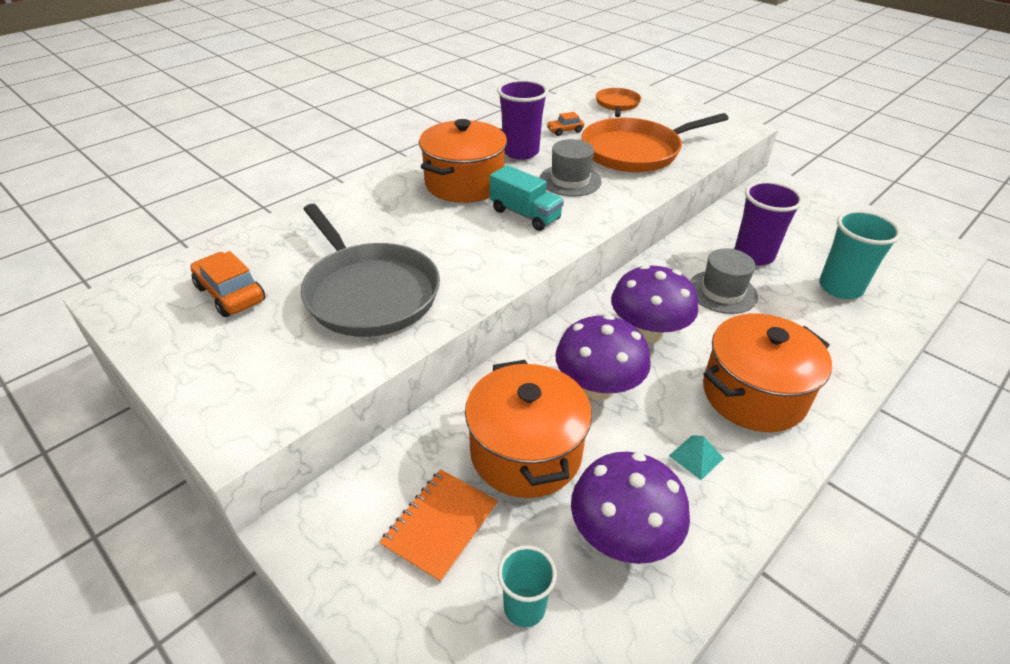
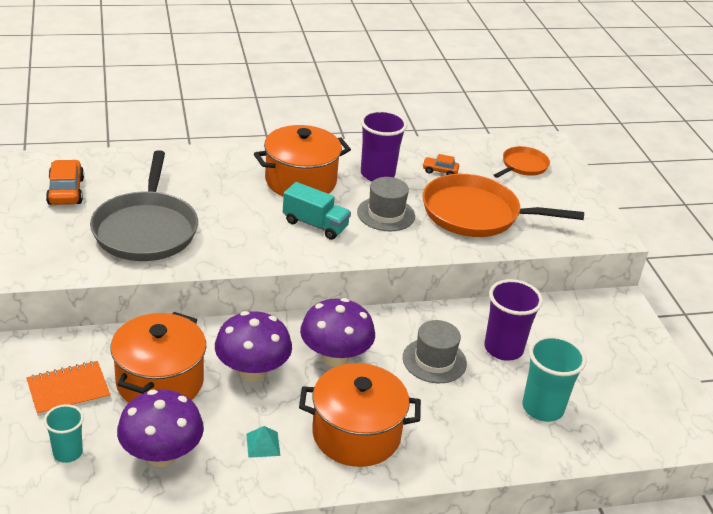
camera: 30 degrees right, 5 degrees down
(525, 214) = (315, 225): turquoise truck -> turquoise truck turned 45 degrees counterclockwise

